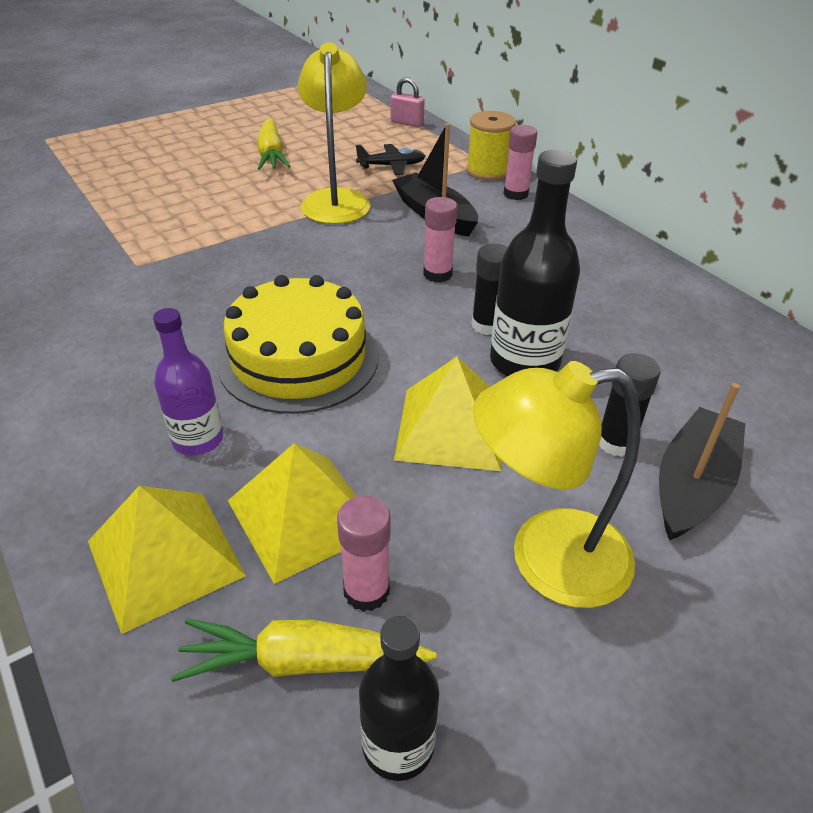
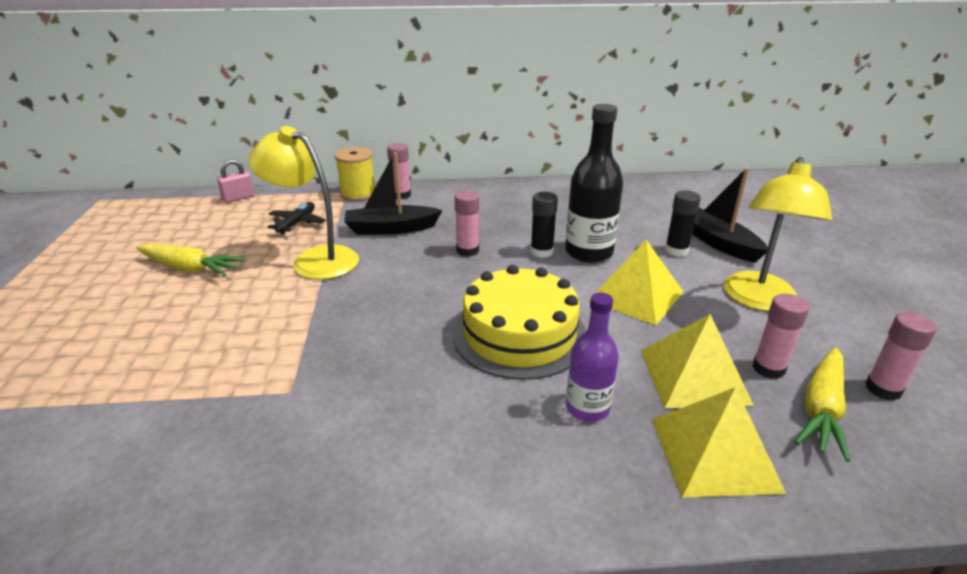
camera: 60 degrees left, 10 degrees down
(398, 745) = (883, 389): black bottle -> pink glue stick

